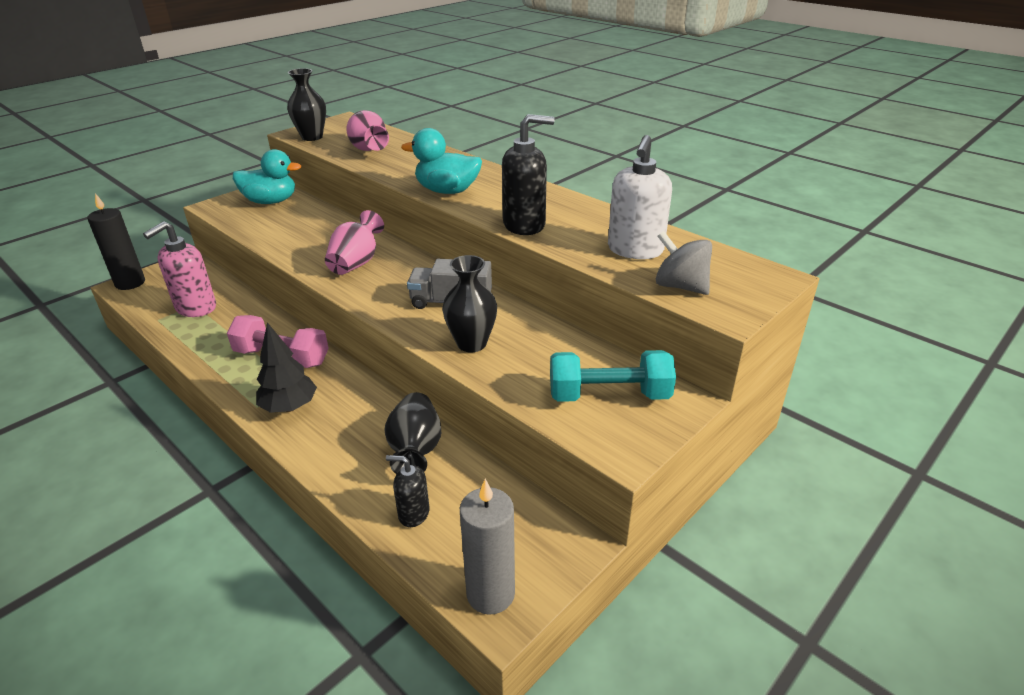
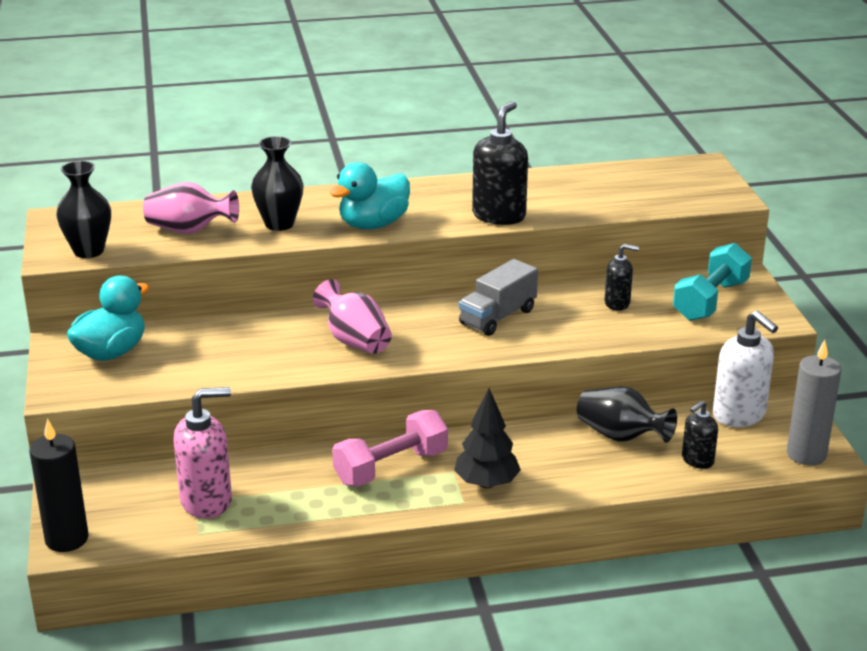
camera: 55 degrees left, 5 degrees down
(195, 308) = (207, 501): pink soap dispenser -> pink soap dispenser turned 90 degrees counterclockwise
(471, 343) = (577, 329): black vase -> black vase (279, 224)
(539, 347) = (617, 303): none -> black soap dispenser
(635, 250) = (603, 192): white soap dispenser -> white soap dispenser (739, 415)
(680, 286) = (678, 198): grey spinning top -> none

